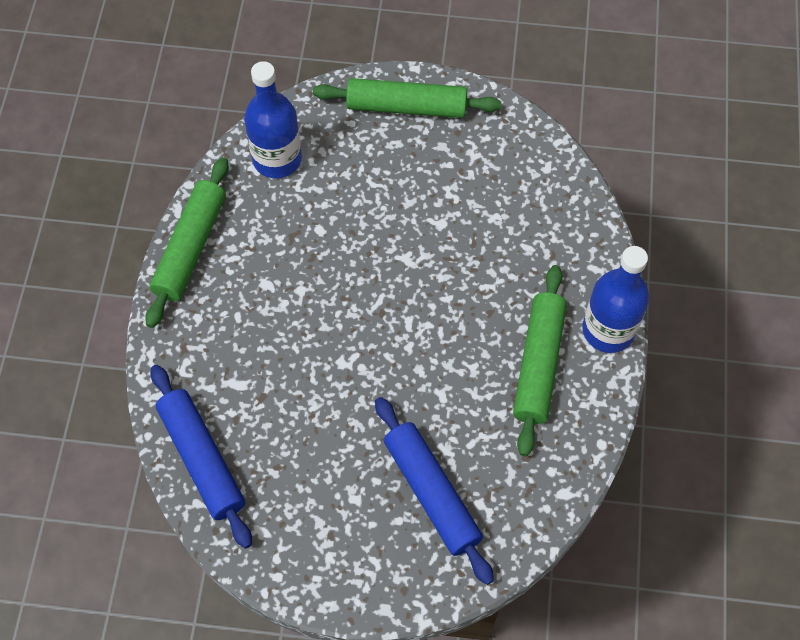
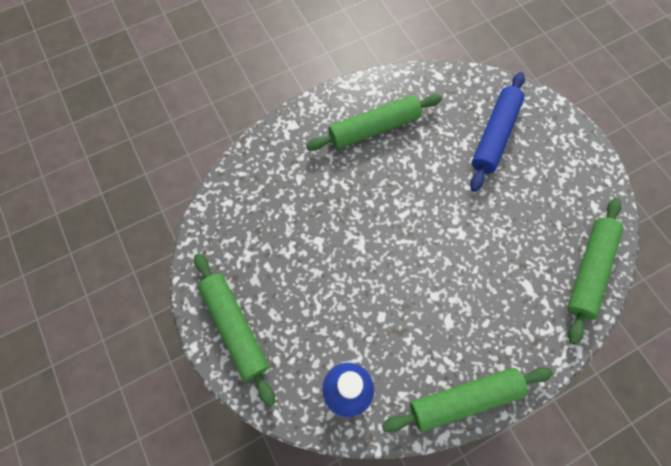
camera: 125 degrees left, 5 degrees up
(202, 459) = (589, 271): blue rolling pin -> green rolling pin
(608, 330) = (324, 106): blue bottle -> none

